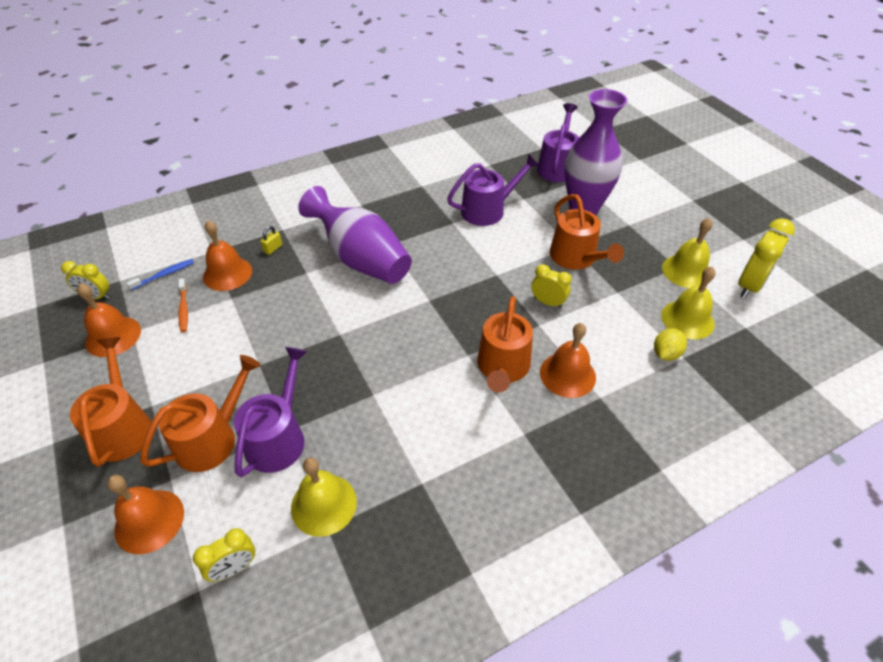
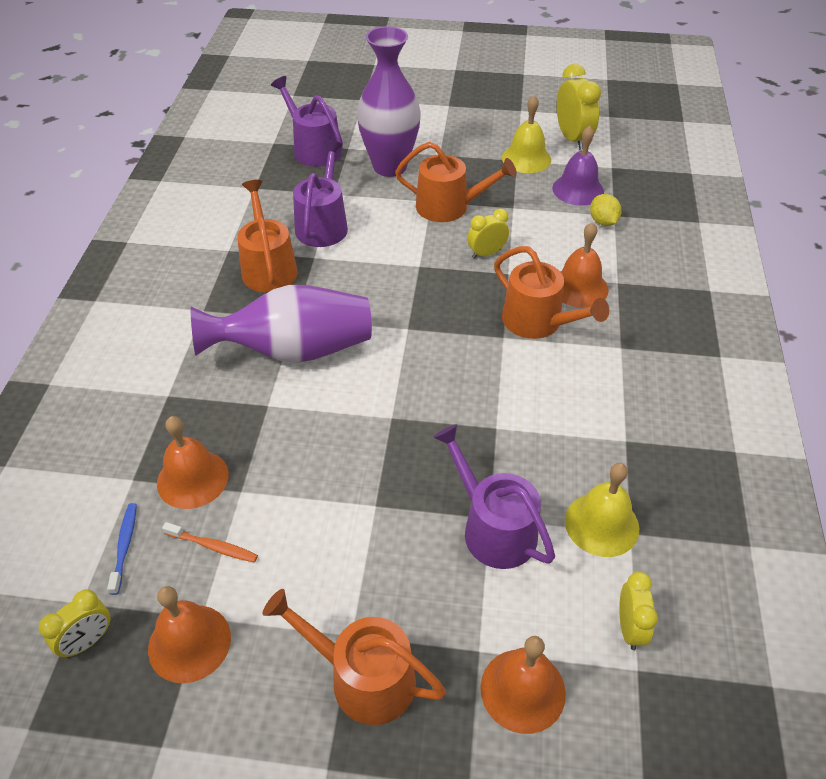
camera: 55 degrees left, 0 degrees up
(212, 438) = (450, 590): orange watering can -> orange watering can (268, 268)
(273, 248) = (193, 417): yellow padlock -> none
(687, 319) = (578, 189): yellow bell -> purple bell

